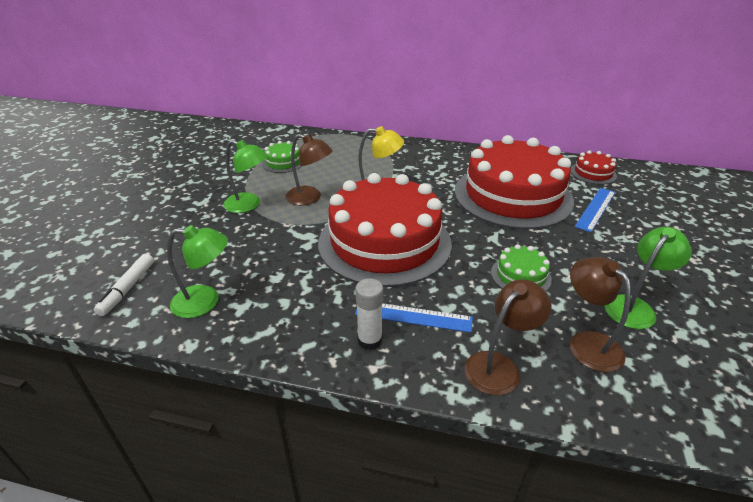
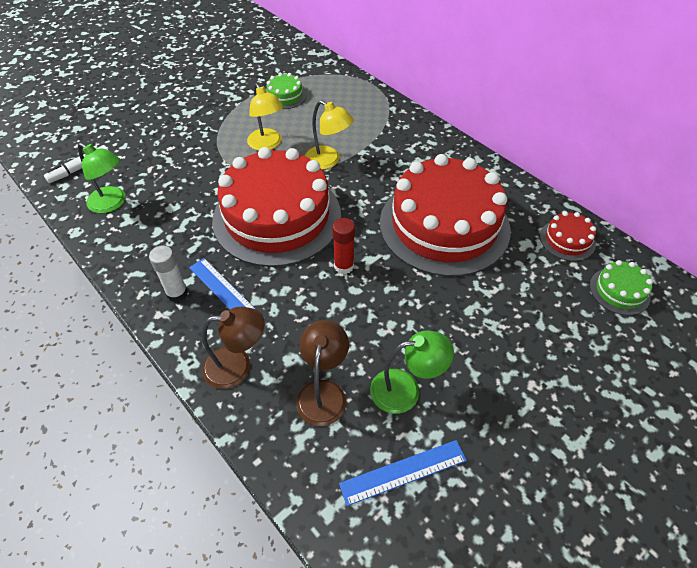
camera: 35 degrees right, 15 degrees up
(249, 205) = (217, 130): green lamp -> none
(310, 198) = (267, 144): brown lamp -> yellow lamp
(481, 251) = (344, 266): none -> red glue stick
(520, 275) = (346, 306): green cake -> green cake (619, 291)
(595, 209) = (509, 281): blue ruler -> blue ruler (403, 472)

